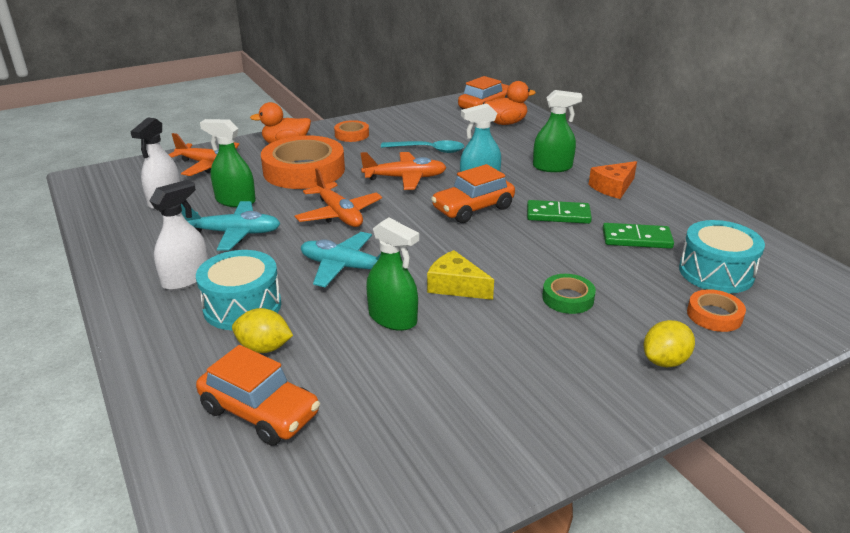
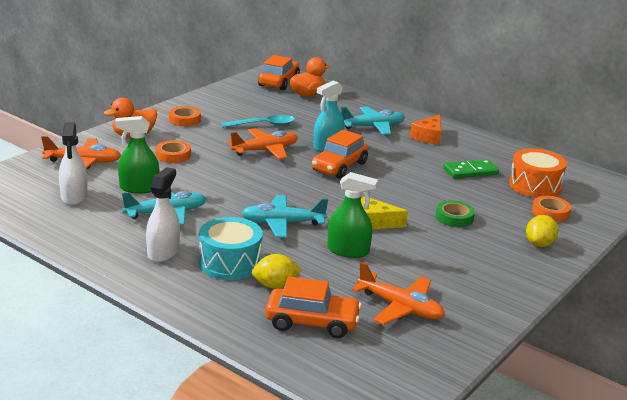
camera: 25 degrees left, 5 degrees down
(304, 170) = (173, 155): orange tape -> orange tape, size x0.47
(339, 214) = (238, 186): orange plane -> orange plane (400, 307)
(552, 167) = (373, 127): green spray bottle -> turquoise plane
(558, 215) = (405, 162): green domino -> none
(716, 272) = (535, 186): turquoise drum -> orange drum

